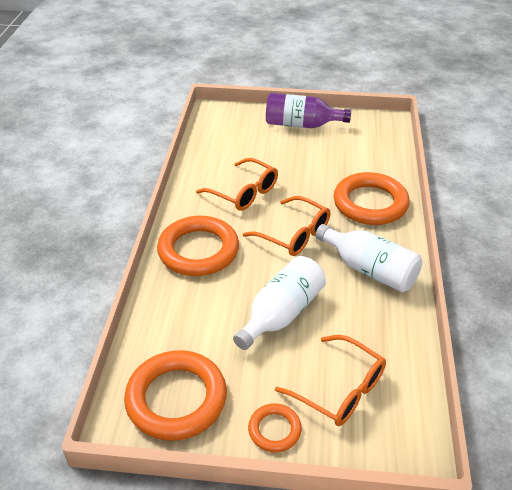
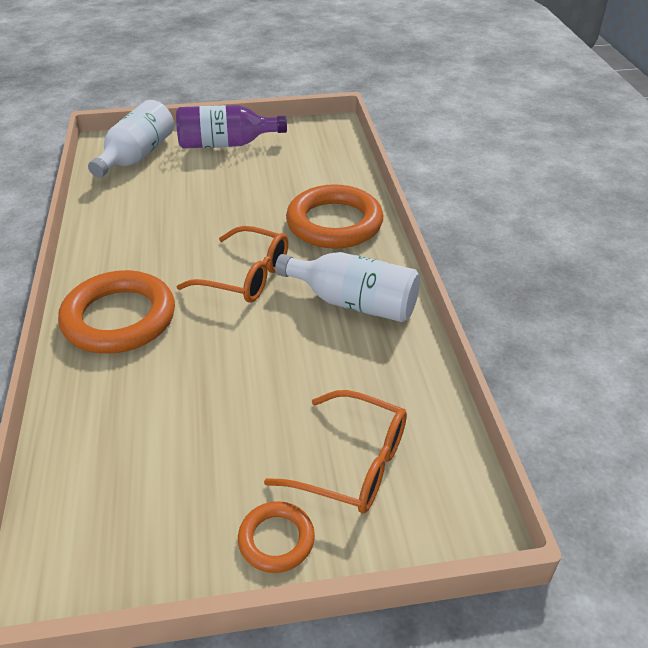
camera: 15 degrees left, 0 degrees up
(176, 399) = (124, 528): orange ring -> none
(243, 192) = (167, 235): orange glasses -> none
(281, 314) = (251, 380): white bottle -> white bottle (137, 156)

